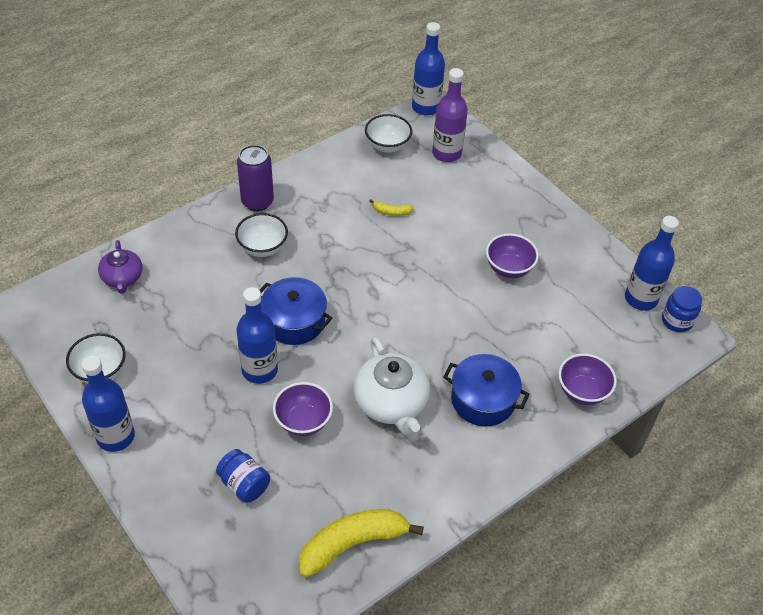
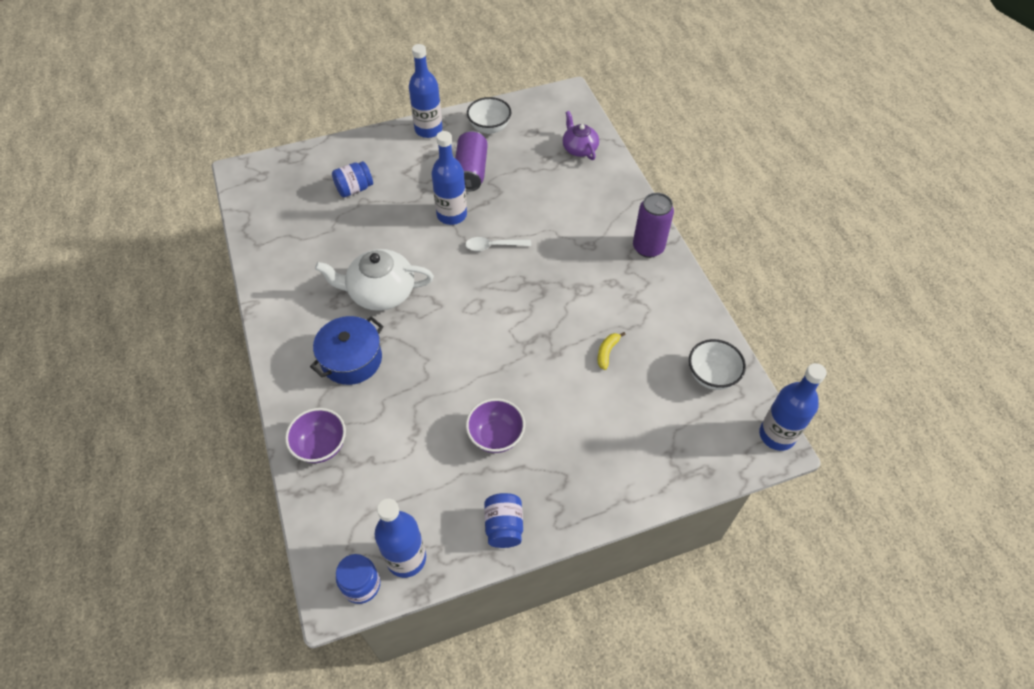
camera: 110 degrees right, 5 degrees up
(122, 278) = (579, 148): purple teapot -> purple teapot turned 60 degrees clockwise
(184, 370) = (471, 171): none -> purple can
(262, 248) = (587, 241): white bowl -> none
(294, 321) = (493, 246): blue pot -> white spoon
(303, 421) = (391, 232): purple bowl -> none
(352, 544) = (274, 238): yellow banana -> none
(446, 153) = (689, 432): purple bottle -> none
(582, 246) = (504, 526): none -> blue jar

